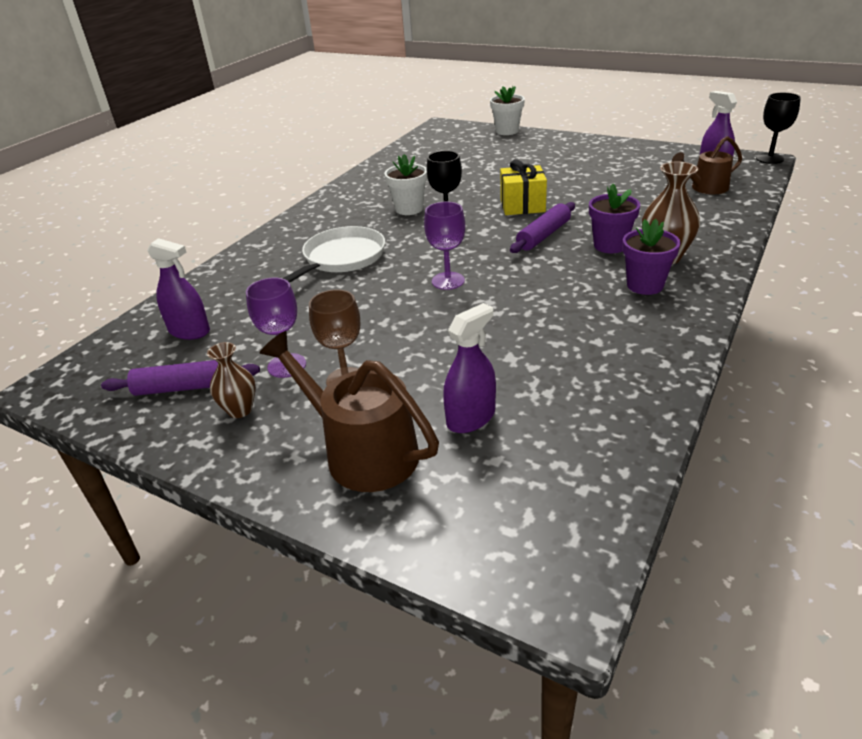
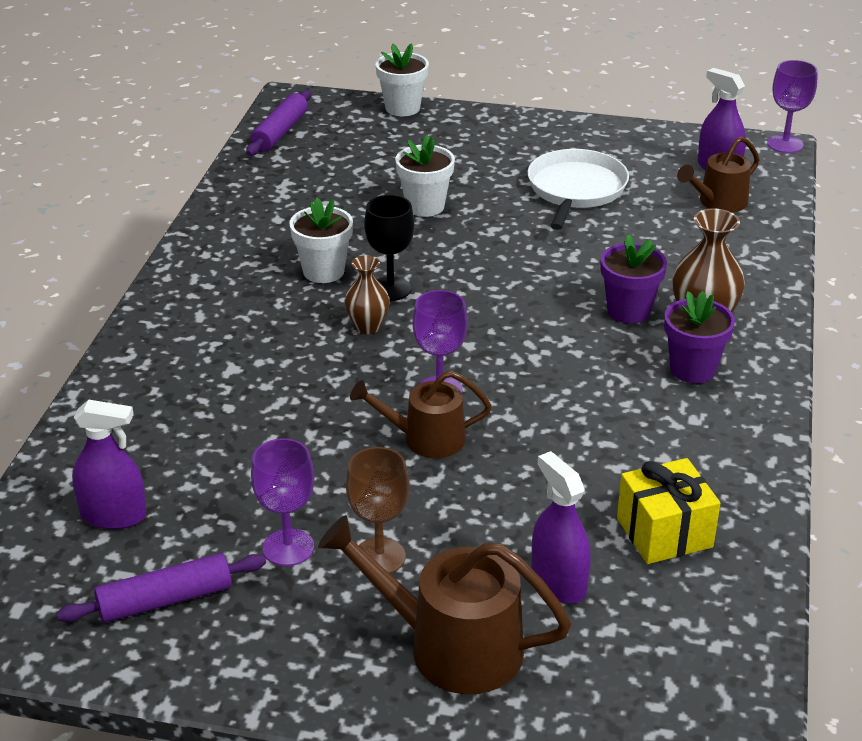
camera: 20 degrees left, 0 degrees up
(240, 410) = (263, 619): brown vase -> brown vase (367, 327)
(342, 258) = (269, 369): white pan -> white pan (575, 190)
(422, 309) = (426, 439): none -> brown watering can
(471, 418) = (558, 582): purple spray bottle -> purple spray bottle turned 60 degrees counterclockwise
(494, 179) = (425, 206): none -> white flower pot
(522, 205) = (485, 252): yellow gift -> yellow gift (664, 532)
(544, 235) = (536, 302): purple rolling pin -> purple rolling pin (280, 132)
(769, 159) = (785, 144): black goblet -> purple goblet

